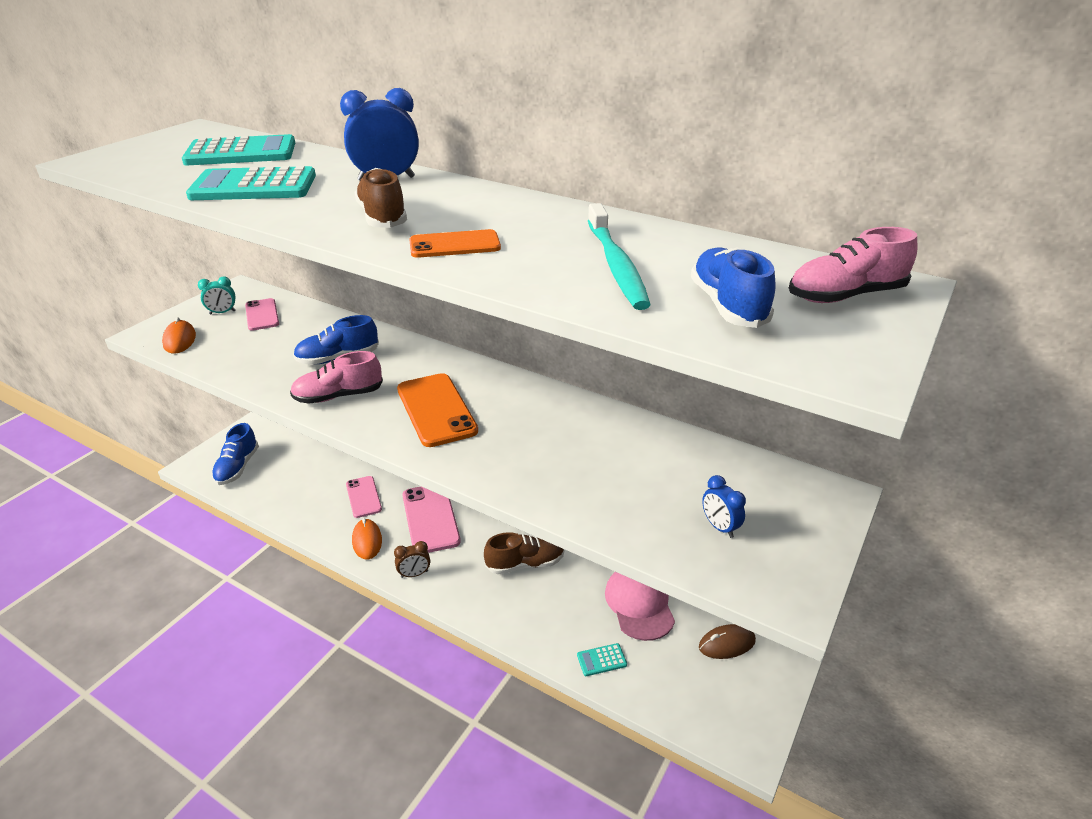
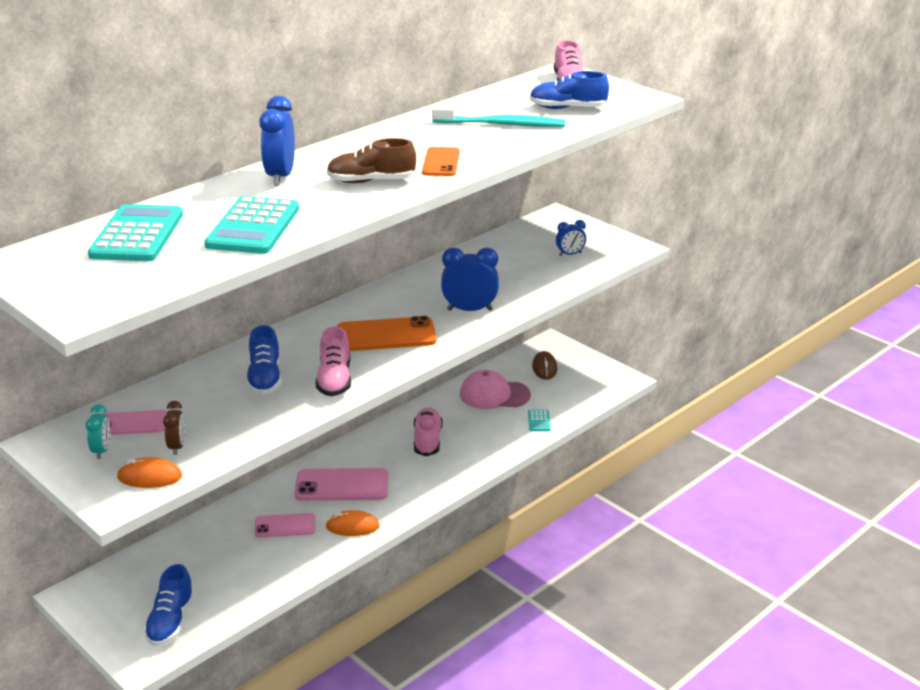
camera: 75 degrees left, 5 degrees down
(237, 467) = (171, 621): blue shoe -> blue shoe turned 75 degrees clockwise
(414, 574) = (411, 501): brown clock -> brown clock (177, 447)
(514, 459) = (469, 310): none -> blue clock
(525, 564) = (427, 440): brown shoe -> pink shoe

